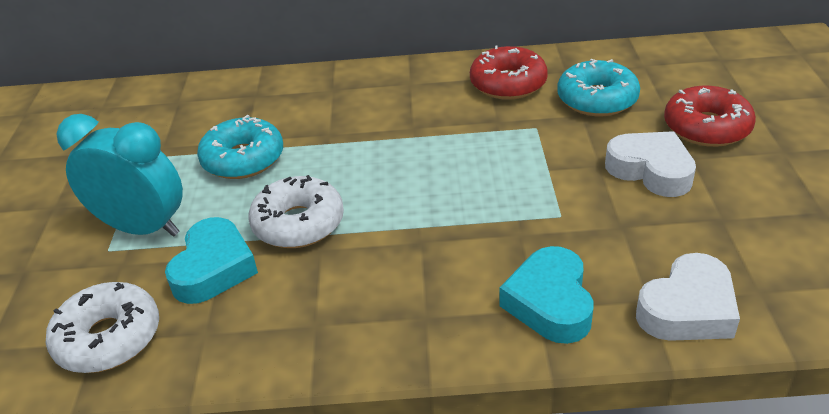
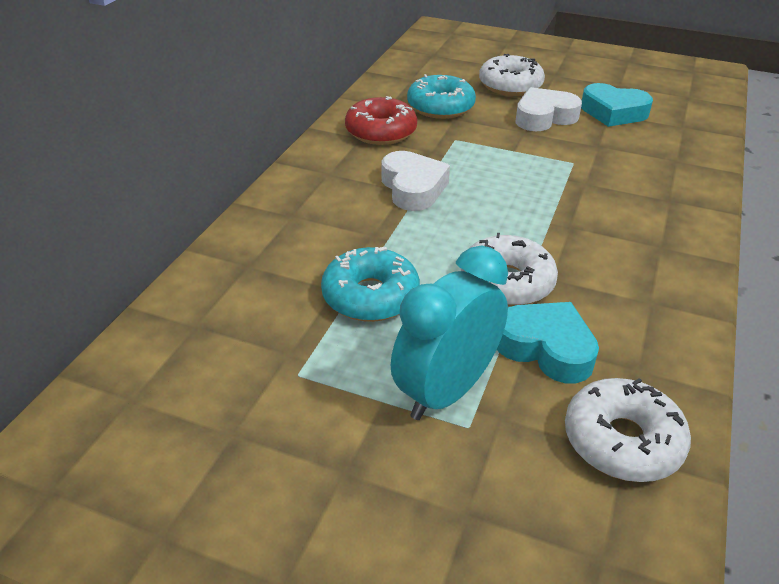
camera: 70 degrees left, 0 degrees up
(550, 302) = (666, 193): turquoise heart -> turquoise heart (613, 112)
(687, 309) = (690, 151): white heart -> white heart (413, 188)
(706, 127) = (510, 85): red donut -> white donut

